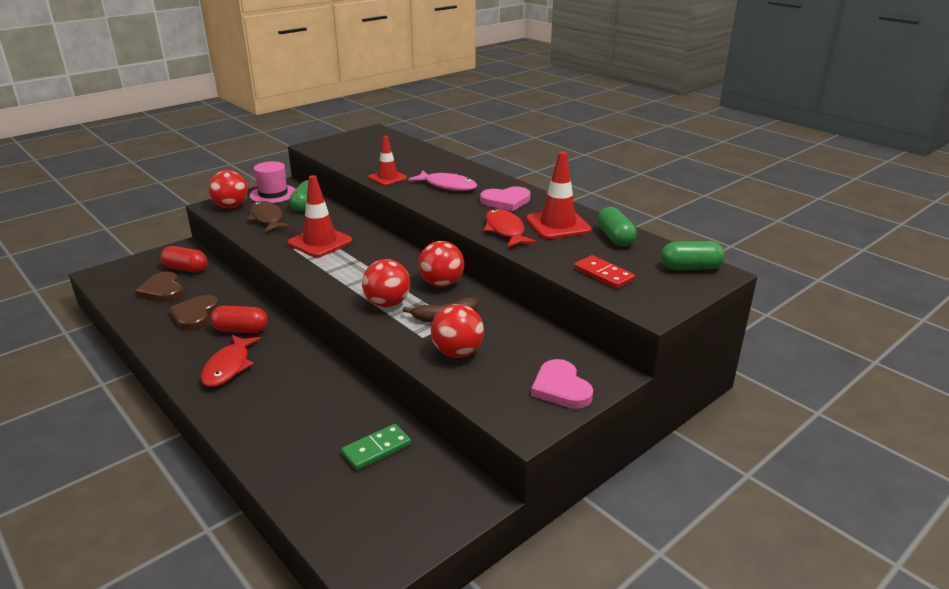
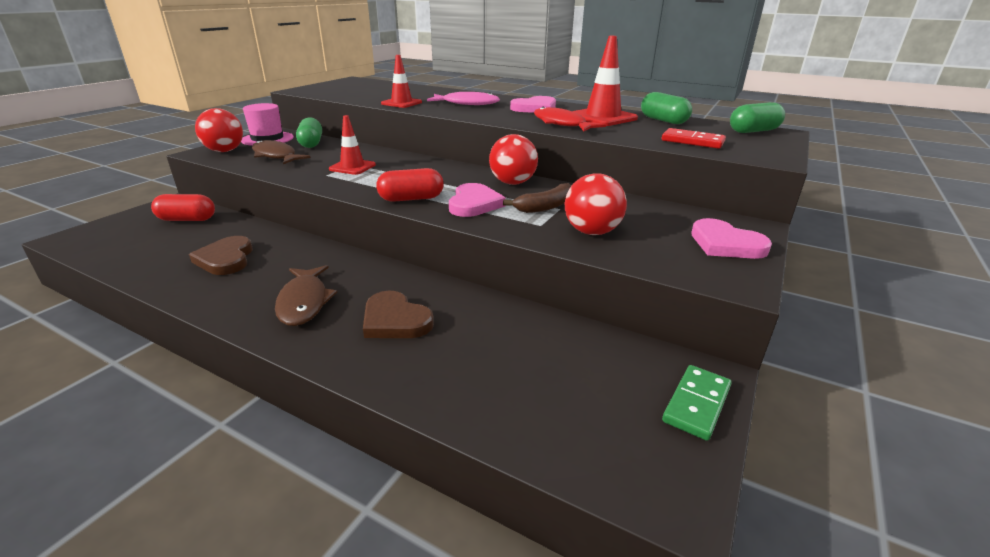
camera: 20 degrees left, 0 degrees up
(162, 290) = (167, 242): brown heart -> brown heart (395, 320)
(228, 367) = (304, 302): red fish -> brown fish
(241, 330) = (295, 264): red capsule -> red capsule (411, 199)
(320, 242) = (352, 167): red traffic cone -> red traffic cone, size x0.66
(376, 449) = (553, 351): green domino -> green domino (697, 404)
(387, 303) = (474, 204): red ball -> pink heart

